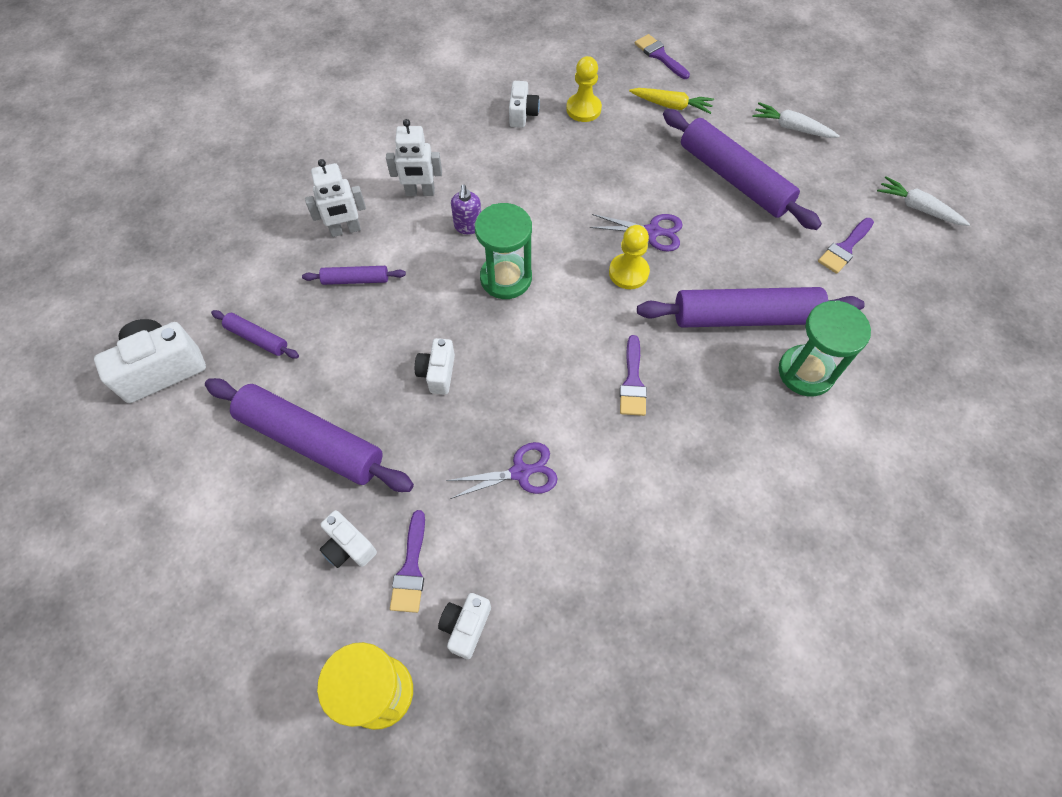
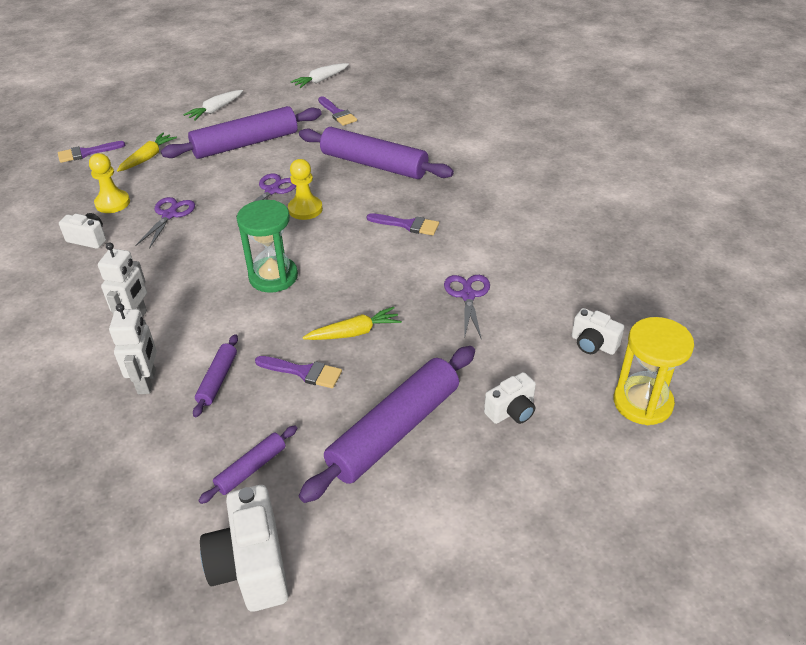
camera: 75 degrees left, 20 degrees down
(411, 569) = (539, 372): purple brush -> purple brush (303, 372)
(437, 373) = (354, 332): white camera -> yellow carrot
(468, 226) = (200, 292): purple soap dispenser -> none
(579, 160) = (169, 215): none -> purple scissors
(745, 317) = (374, 164): purple rolling pin -> purple rolling pin turned 75 degrees counterclockwise
(806, 372) = (429, 149): green hourglass -> none

